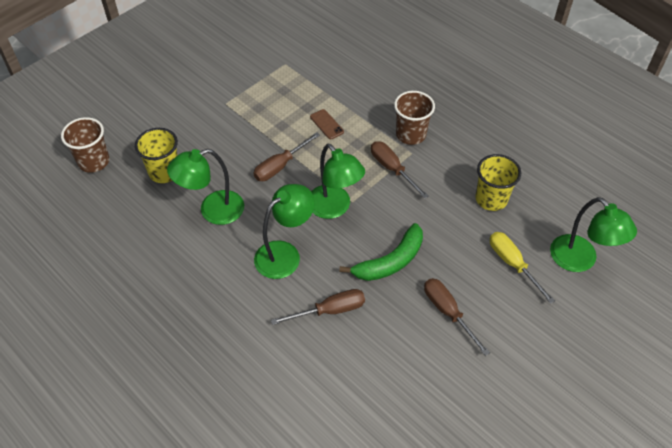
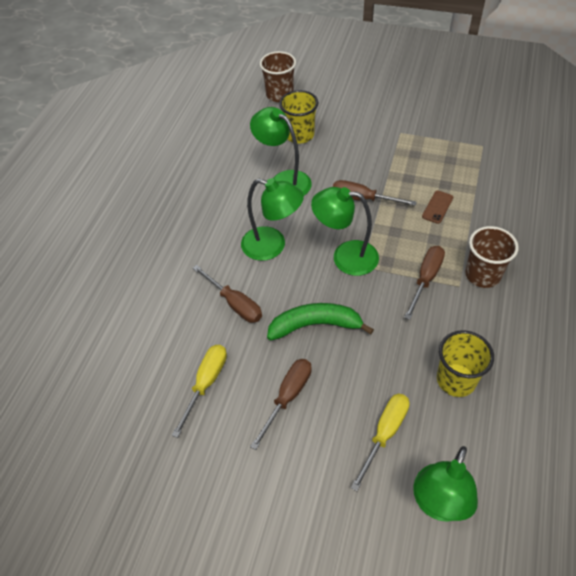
camera: 65 degrees right, 0 degrees up
(334, 208) = (345, 257): green lamp -> green lamp turned 75 degrees clockwise
(390, 261) = (315, 325): green banana -> green banana turned 150 degrees clockwise
(401, 368) = (206, 383): none -> yellow screwdriver

